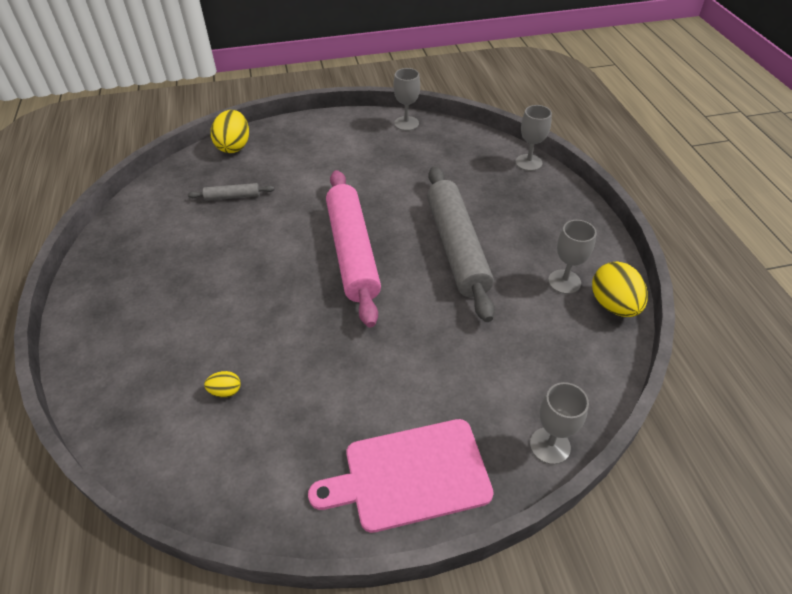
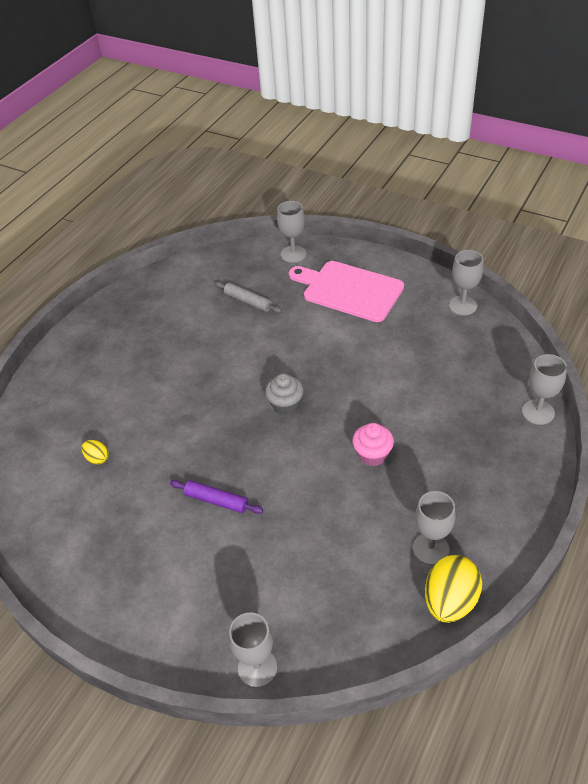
camera: 45 degrees right, 0 degrees up
(234, 146) = (293, 254): yellow egg -> grey goblet
(352, 252) = (285, 405): pink rolling pin -> grey cupcake
(376, 352) = (216, 501): none -> purple rolling pin
(410, 475) = (143, 607): pink cutting board -> pink cutting board (349, 290)
(457, 247) = (372, 455): grey rolling pin -> pink cupcake

